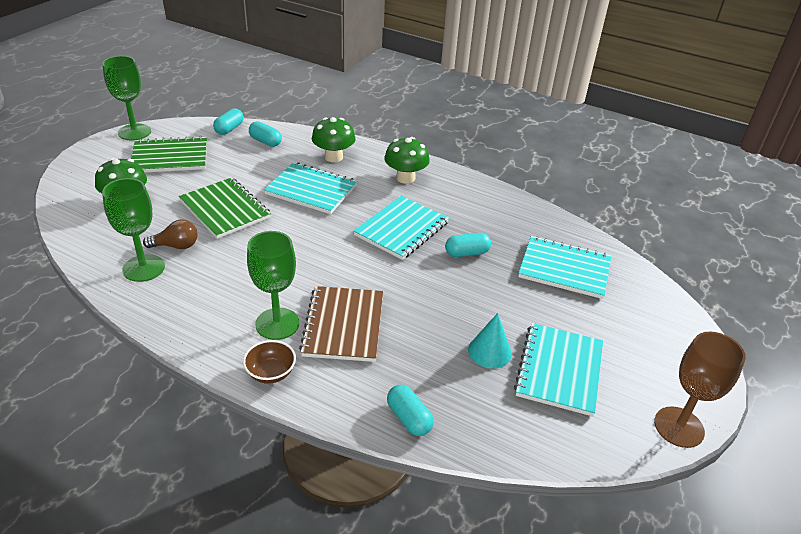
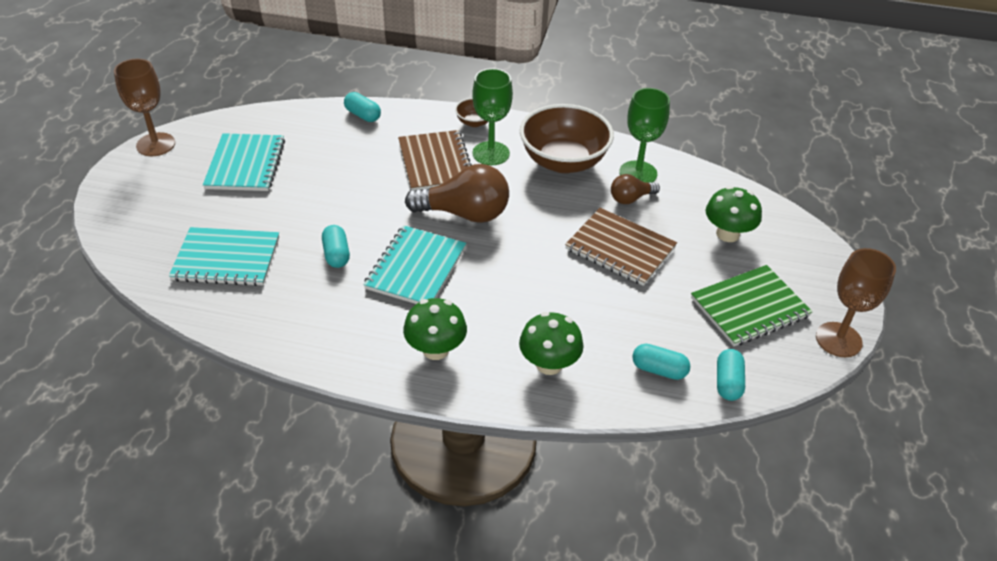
camera: 165 degrees right, 5 degrees up
(134, 132) = (838, 339): green goblet -> brown goblet
(206, 297) = (563, 161): none -> brown bowl
(225, 209) = (620, 248): green notebook -> brown notebook
(311, 190) = (545, 299): turquoise notebook -> none
(339, 264) = (464, 214): none -> brown light bulb
(467, 253) = (336, 254): turquoise capsule -> turquoise capsule turned 75 degrees counterclockwise
(489, 351) = (306, 167): turquoise cone -> none

